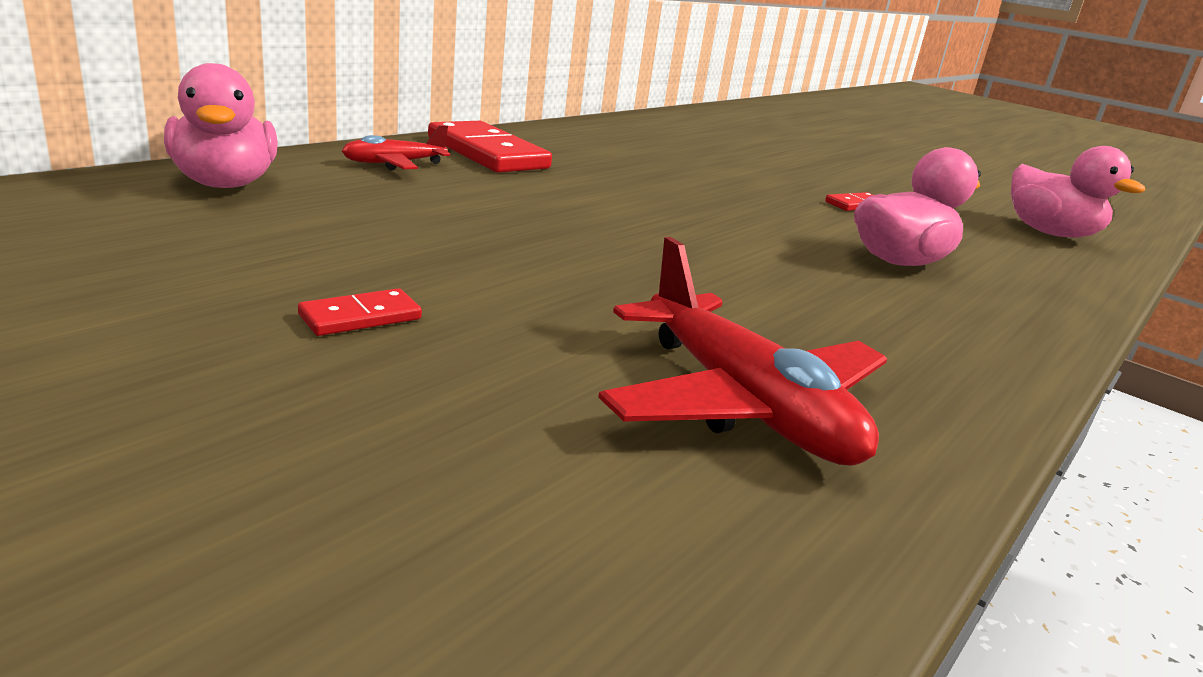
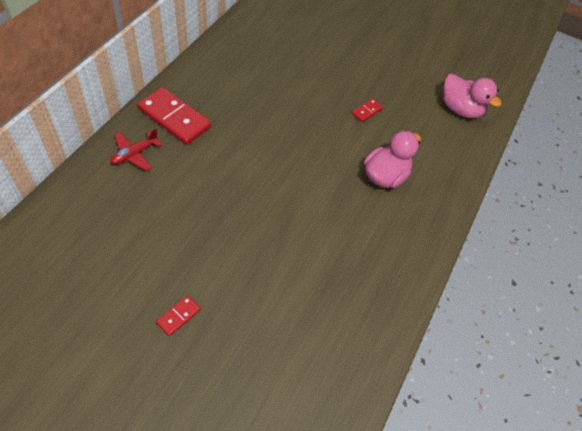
camera: 15 degrees left, 30 degrees up
(225, 184) = (71, 214): pink duck -> none
(743, 404) = (324, 328): red plane -> none

